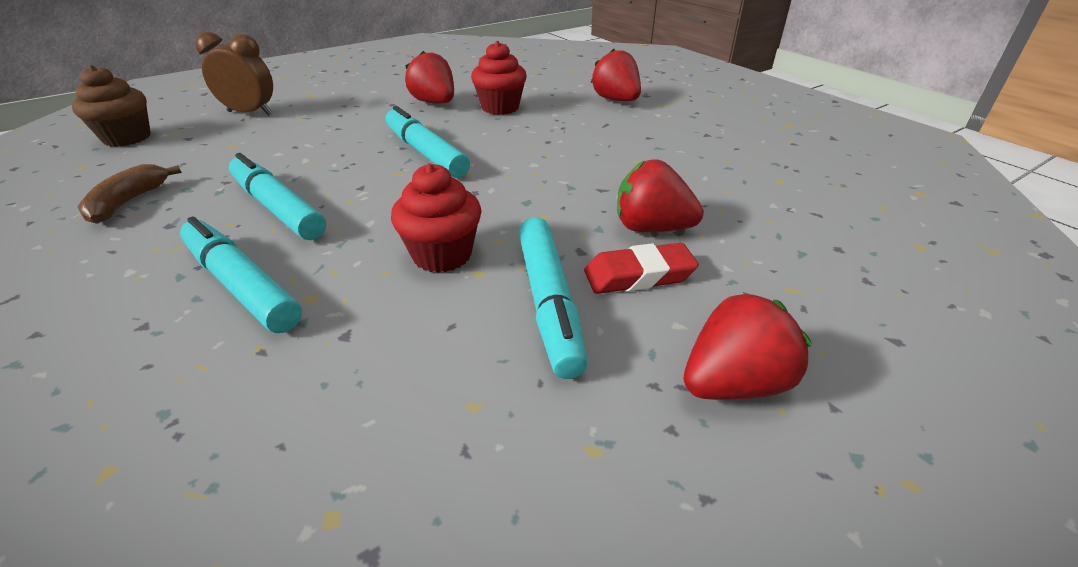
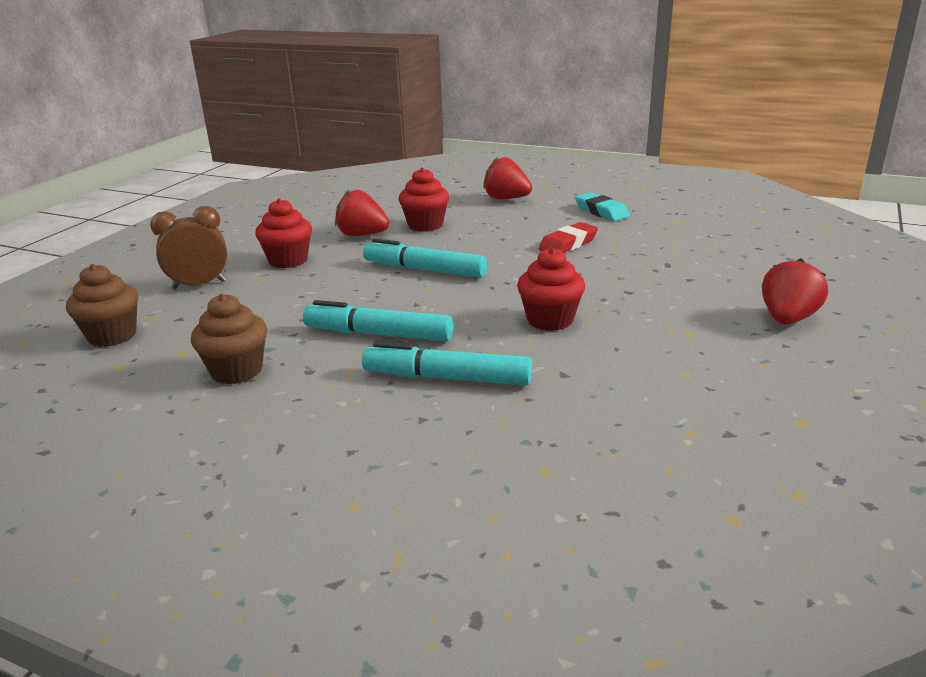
camera: 30 degrees left, 10 degrees down
(128, 202) = (236, 371): brown banana -> brown cupcake
(342, 110) = (288, 260): none -> red cupcake
(549, 302) = (652, 320): turquoise marker -> none
(638, 276) = (679, 292): red eraser -> red eraser (568, 244)
(651, 228) = (650, 268): red strawberry -> none
(695, 140) = (601, 212): none -> turquoise eraser

